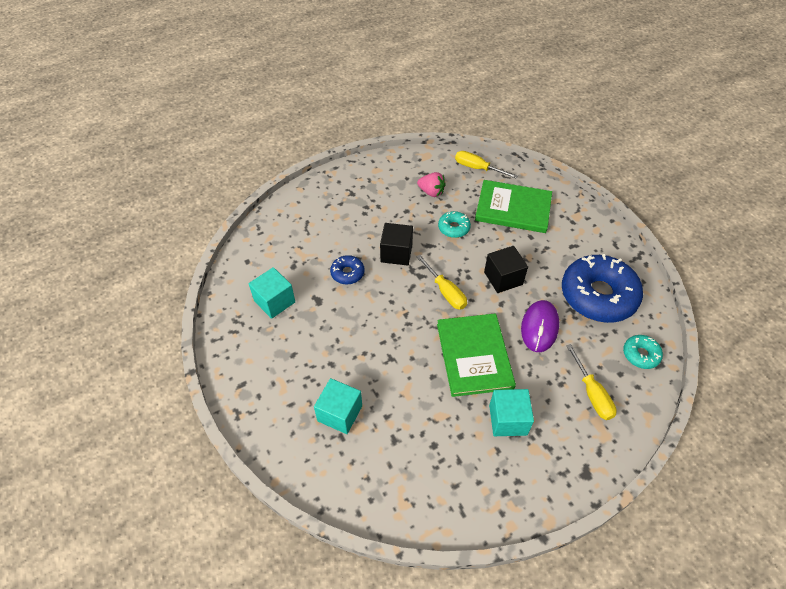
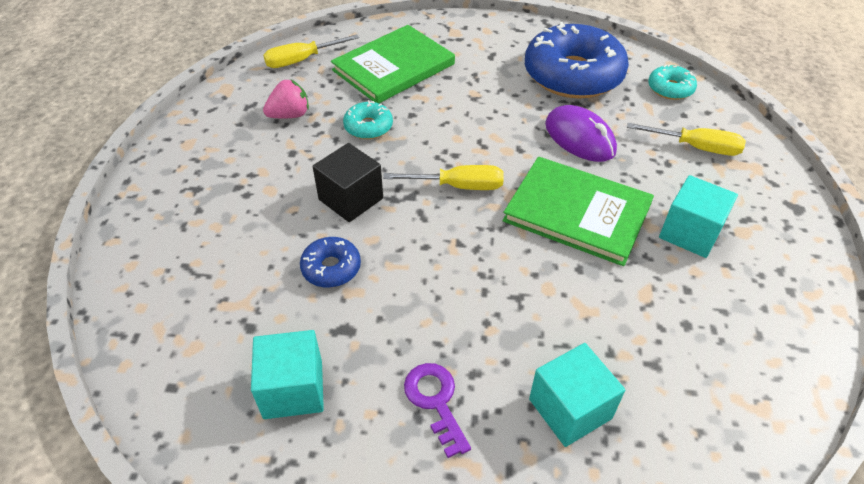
camera: 55 degrees left, 5 degrees down
(305, 357) = (435, 401): none -> purple key
(503, 278) = (485, 128): black cube -> none

